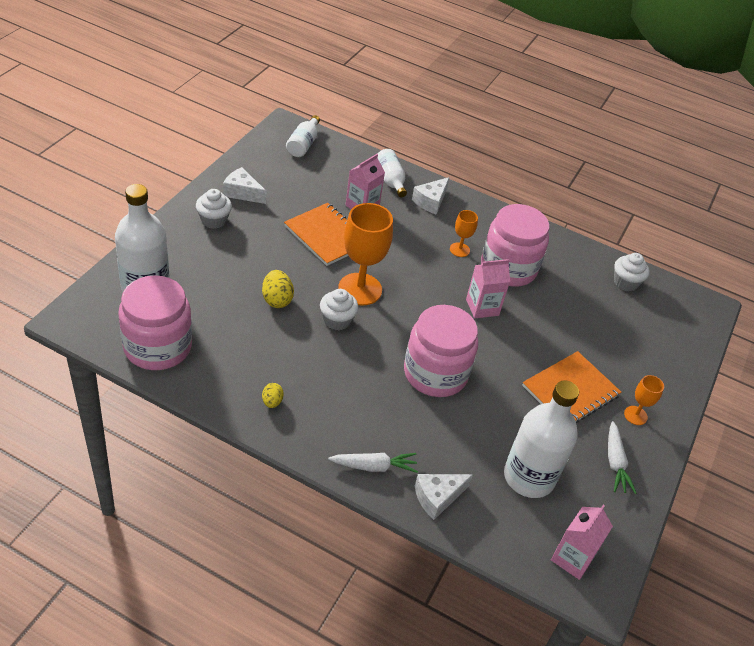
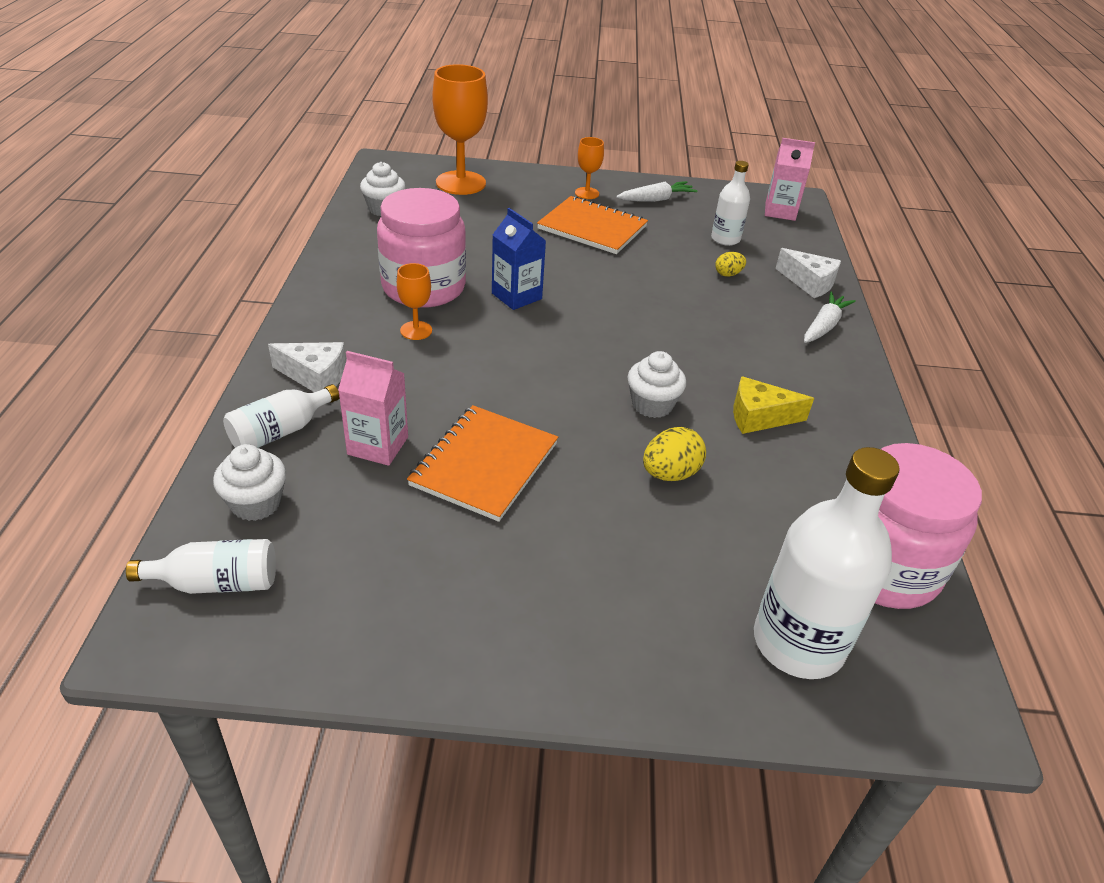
camera: 110 degrees left, 5 degrees down
(214, 220) = (556, 626): white cupcake -> white cupcake (256, 503)
(242, 193) = (443, 618): white cheese -> none
(272, 402) = (835, 421): yellow egg -> yellow egg (728, 274)
(298, 365) = (759, 417): none -> yellow cheese
(360, 289) = (574, 400): orange goblet -> orange goblet (460, 183)
(374, 466) = (824, 326): white carrot -> white carrot turned 60 degrees clockwise
(435, 373) = (658, 311): pink jar -> none
(482, 307) = (516, 296): pink carton -> blue carton
(529, 477) = (725, 239): white bottle -> white bottle, size x0.54

